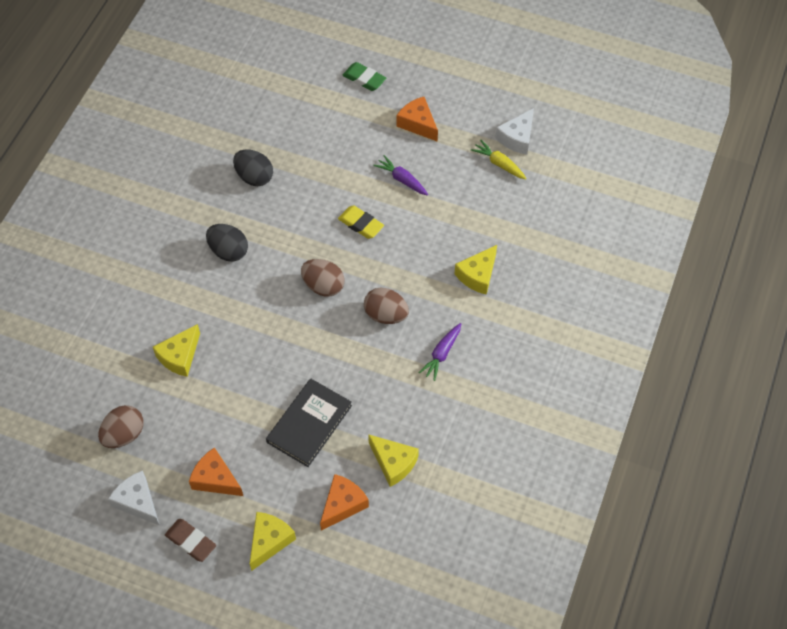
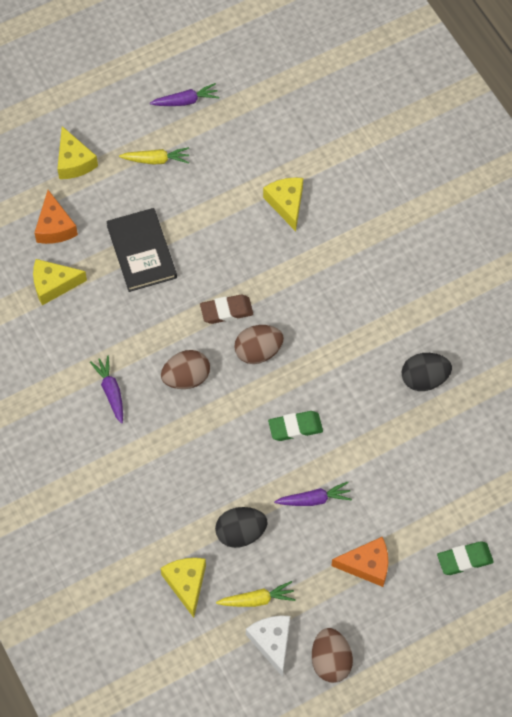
camera: 130 degrees right, 5 degrees up
(124, 435) = (250, 125): brown egg -> brown egg (330, 661)
(138, 502) = (186, 101): white cheese -> purple carrot
(191, 541) = (122, 114): brown eraser -> brown eraser (226, 311)
(215, 479) = (156, 160): orange cheese -> yellow carrot
(228, 251) = (359, 305): black egg -> black egg (241, 533)
(361, 224) = (295, 427): yellow eraser -> green eraser
(478, 275) = (157, 481): yellow cheese -> yellow cheese (186, 584)

